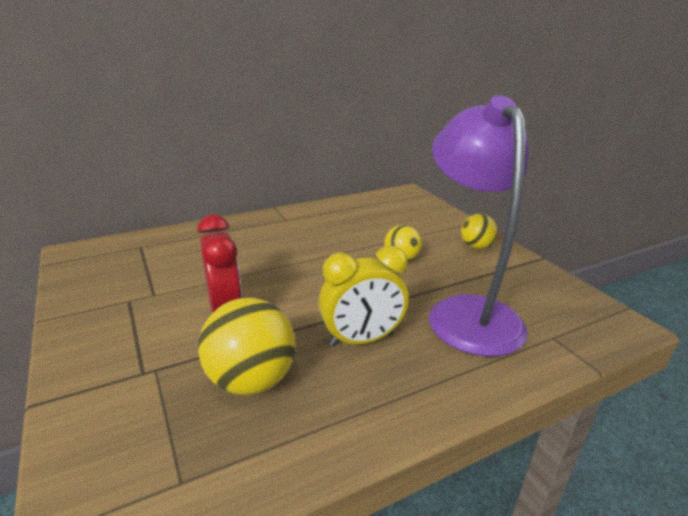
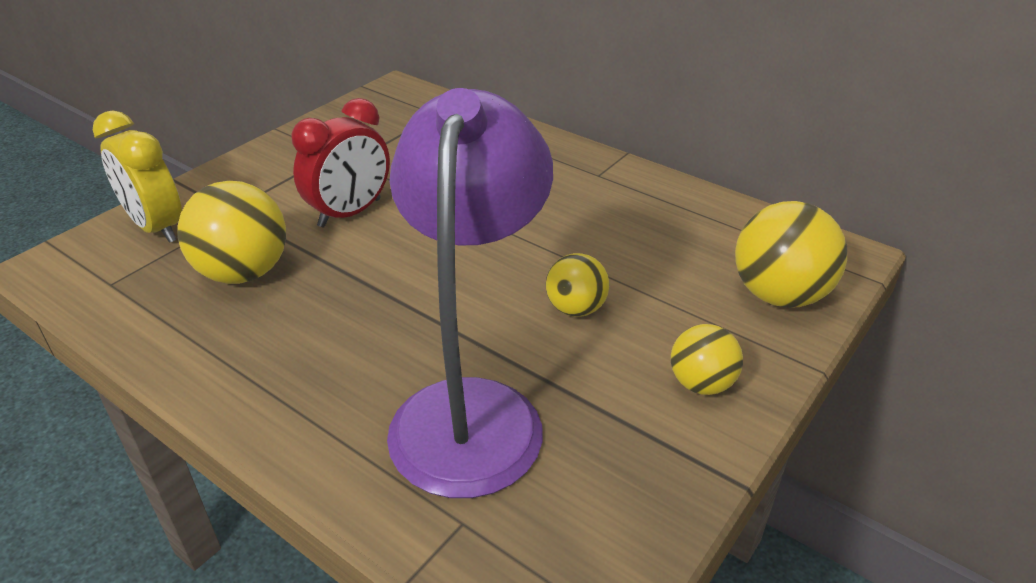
camera: 65 degrees right, 10 degrees up
(361, 340) = (349, 326): yellow clock -> yellow clock (156, 227)
(425, 212) = (779, 295): none -> yellow ball
(467, 312) = (472, 409): purple lamp -> purple lamp turned 45 degrees counterclockwise

